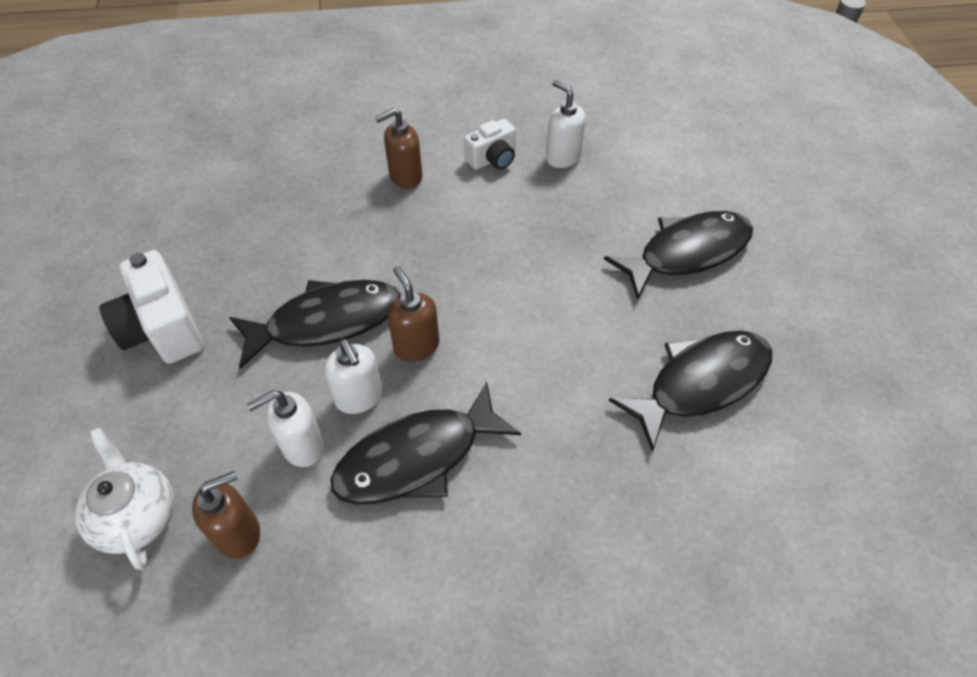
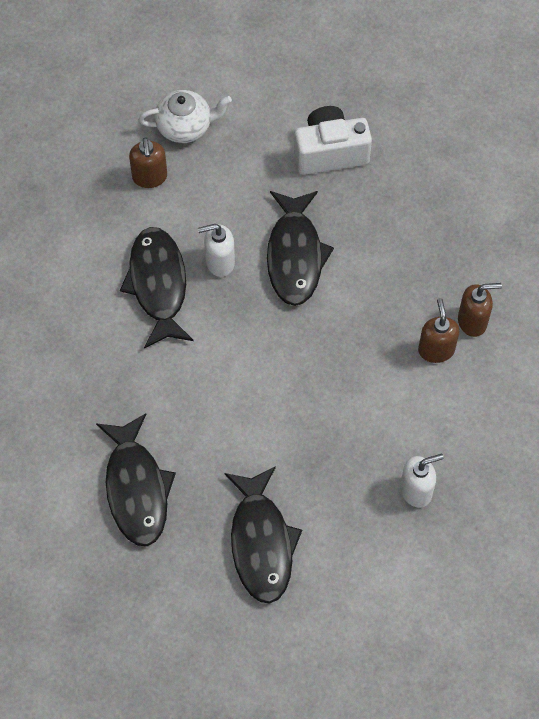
camera: 110 degrees right, 10 degrees up
(302, 446) = (195, 221): white soap dispenser -> none
(416, 346) = (249, 309): brown soap dispenser -> brown soap dispenser (472, 321)
(493, 159) = (434, 429): white camera -> none

